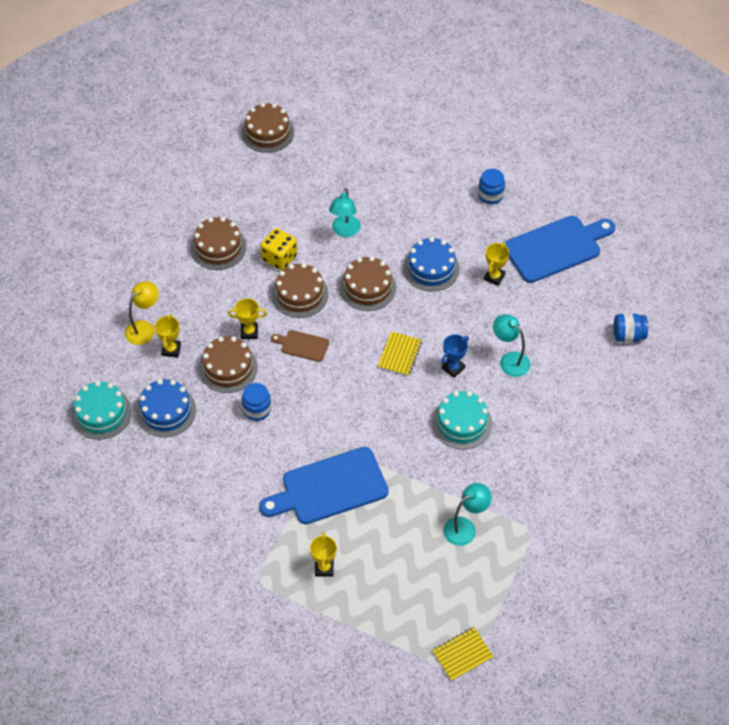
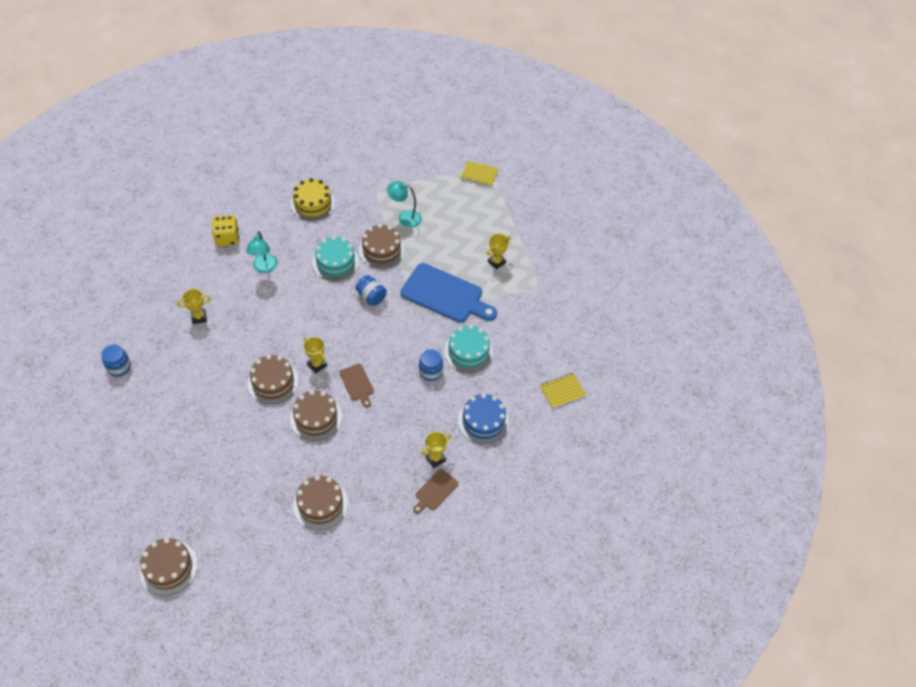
camera: 135 degrees left, 0 degrees up
(101, 413) = (523, 457): turquoise cake -> turquoise cake (468, 352)
(144, 328) = (435, 491): yellow lamp -> brown cutting board
(228, 368) = (416, 412): brown cake -> brown cake (381, 250)
(249, 332) = (376, 423): yellow trophy -> yellow trophy (317, 365)
(279, 258) = (294, 456): yellow dice -> yellow dice (227, 238)
(345, 231) = (232, 433): turquoise lamp -> none
(400, 355) = (313, 326): yellow notebook -> yellow notebook (562, 391)
(431, 268) = (222, 357): blue cake -> none
(453, 368) = (297, 292): blue trophy -> none
(556, 248) = (141, 300): blue cutting board -> none
(563, 456) = (312, 203): none -> yellow cake
(628, 335) = (189, 223): blue jar -> blue jar (371, 297)

